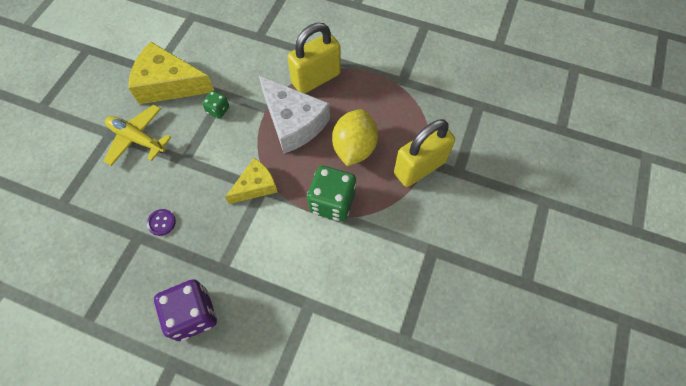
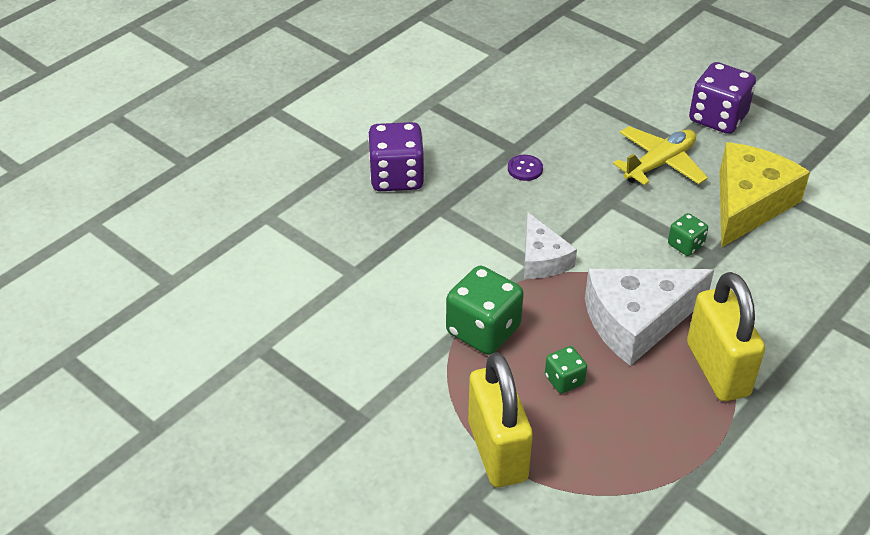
camera: 110 degrees right, 20 degrees down
(77, 114) = (717, 118): none -> purple dice
(255, 186) = (542, 259): yellow cheese -> white cheese
(354, 148) = (564, 380): yellow lemon -> green dice

